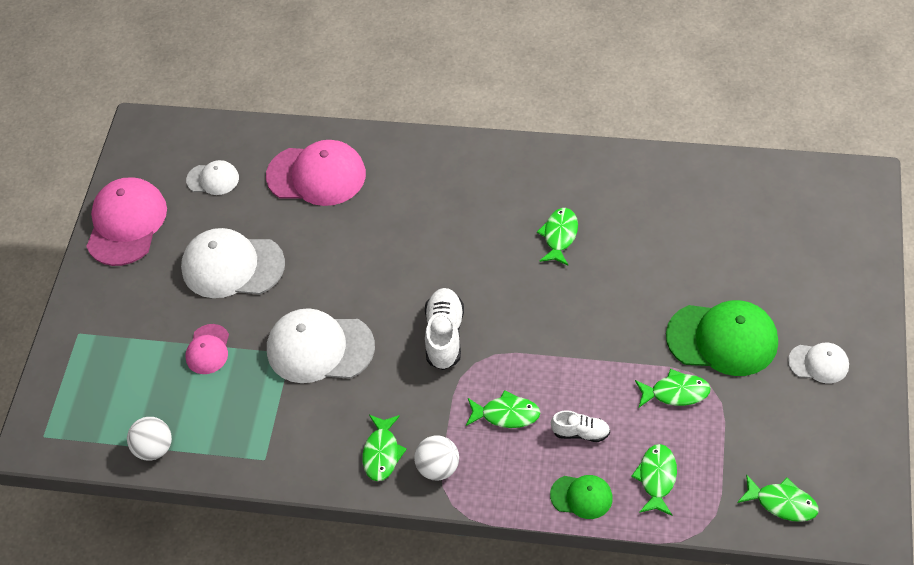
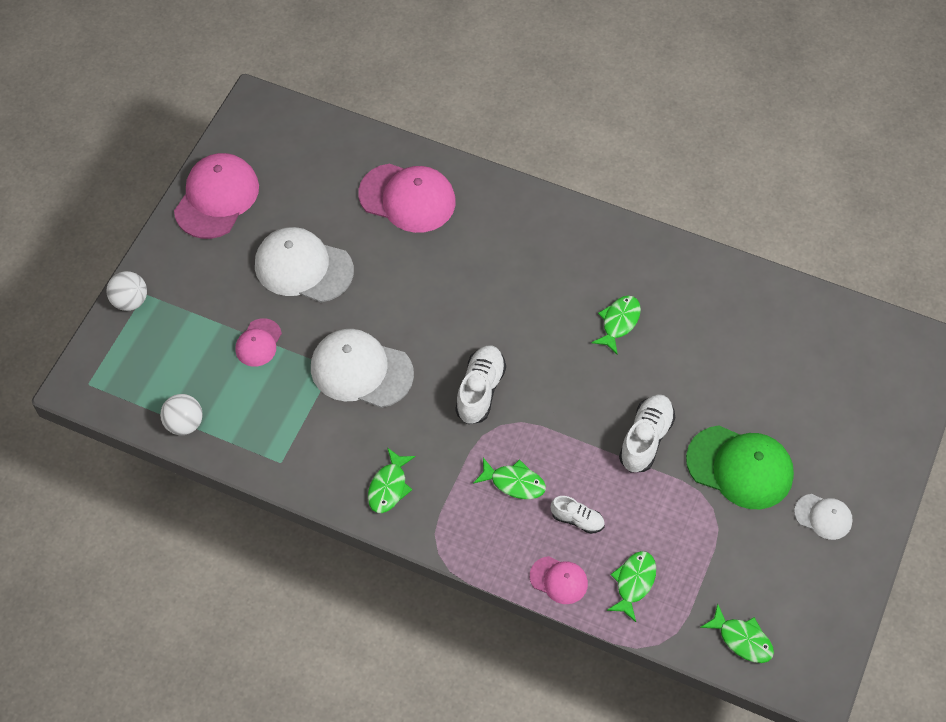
camera: 10 degrees right, 5 degrees up
(213, 179) = (309, 175): white cap -> none
(438, 467) = (436, 515): white ball -> white ball (130, 301)
(581, 496) = (559, 580): green cap -> pink cap
(622, 337) = (646, 439): none -> white shoe
(675, 392) = (678, 506): green fish -> none

